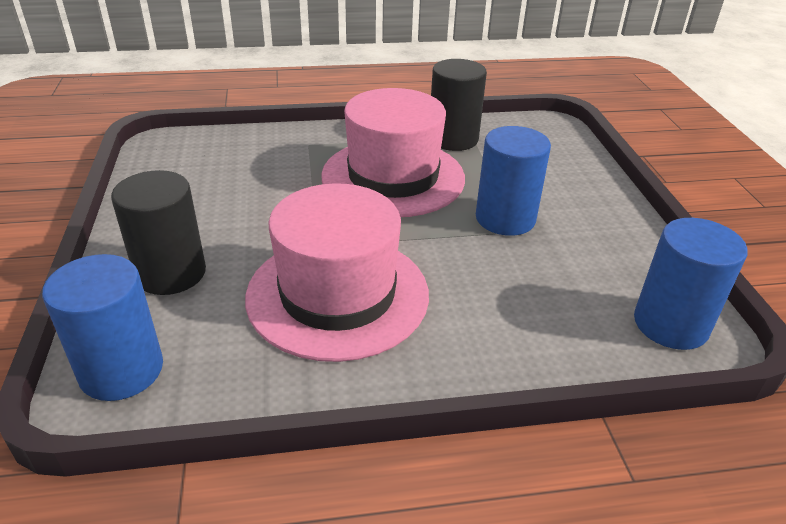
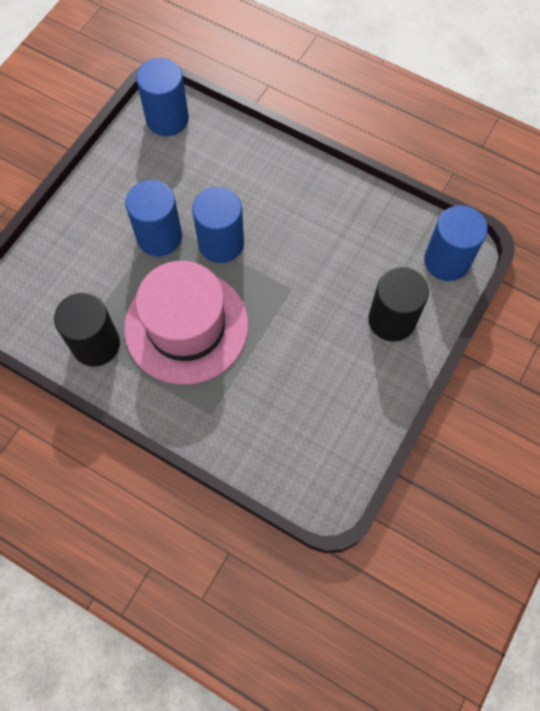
camera: 140 degrees left, 30 degrees up
(338, 294) = (310, 242): pink hat -> none
(438, 243) = (221, 243): none -> blue cylinder

